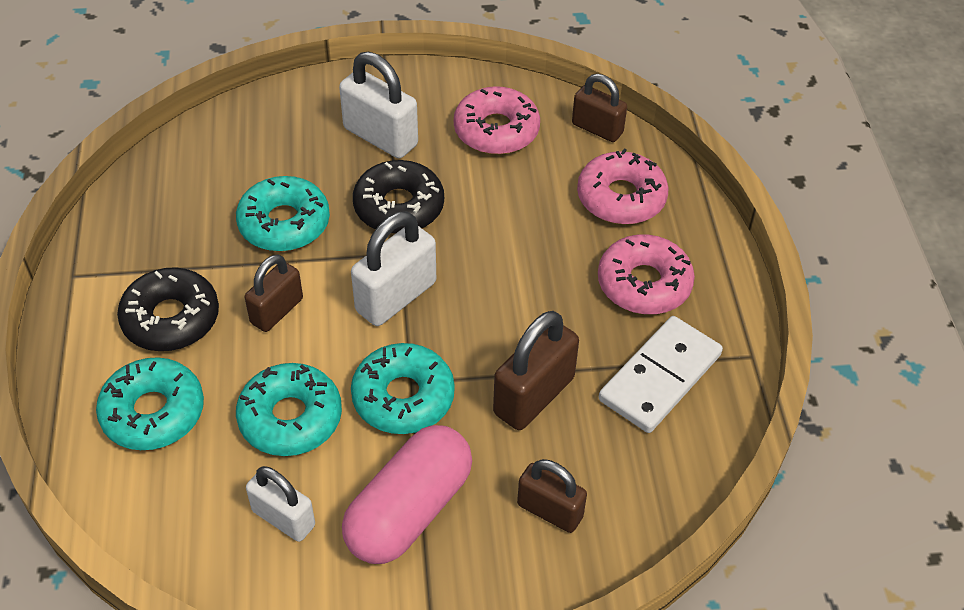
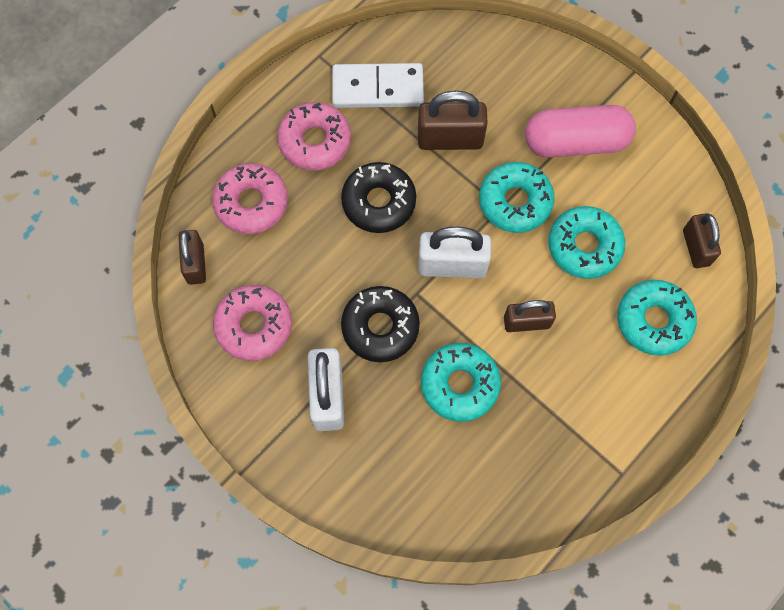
camera: 130 degrees left, 20 degrees up
(171, 318) = (591, 377): black donut -> black donut (378, 202)
(283, 518) = (639, 195): white padlock -> none
(550, 510) = (511, 81): brown padlock -> brown padlock (696, 248)

